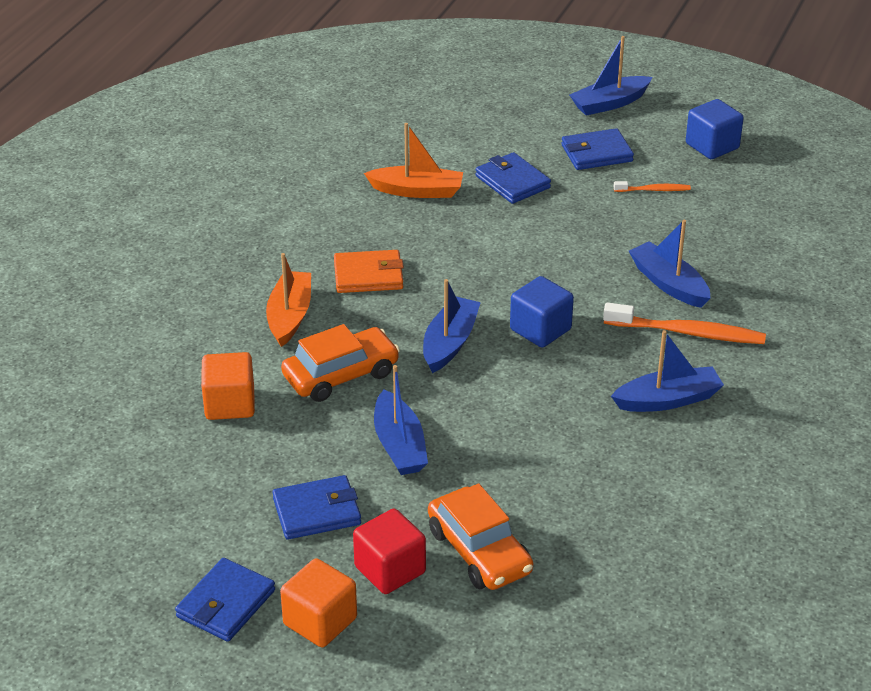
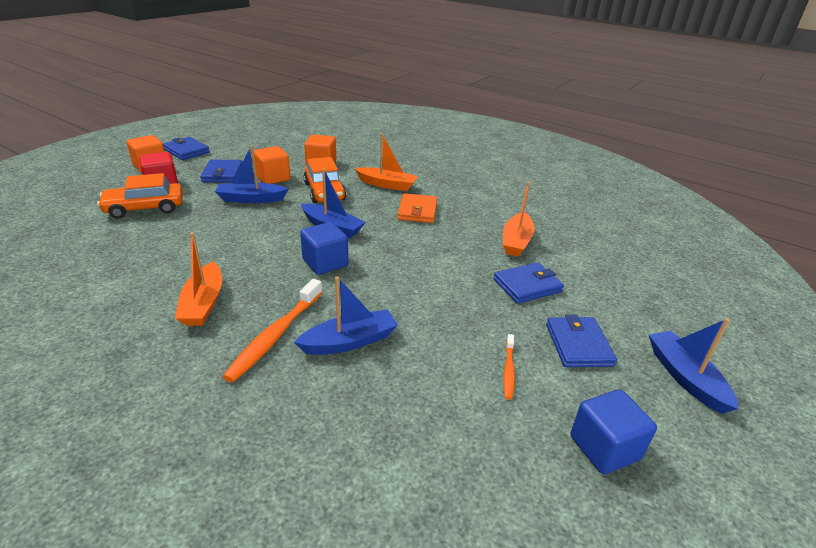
camera: 100 degrees right, 5 degrees down
(310, 445) = (273, 178): none -> orange cube
(668, 400) = (203, 303): blue boat -> orange boat

